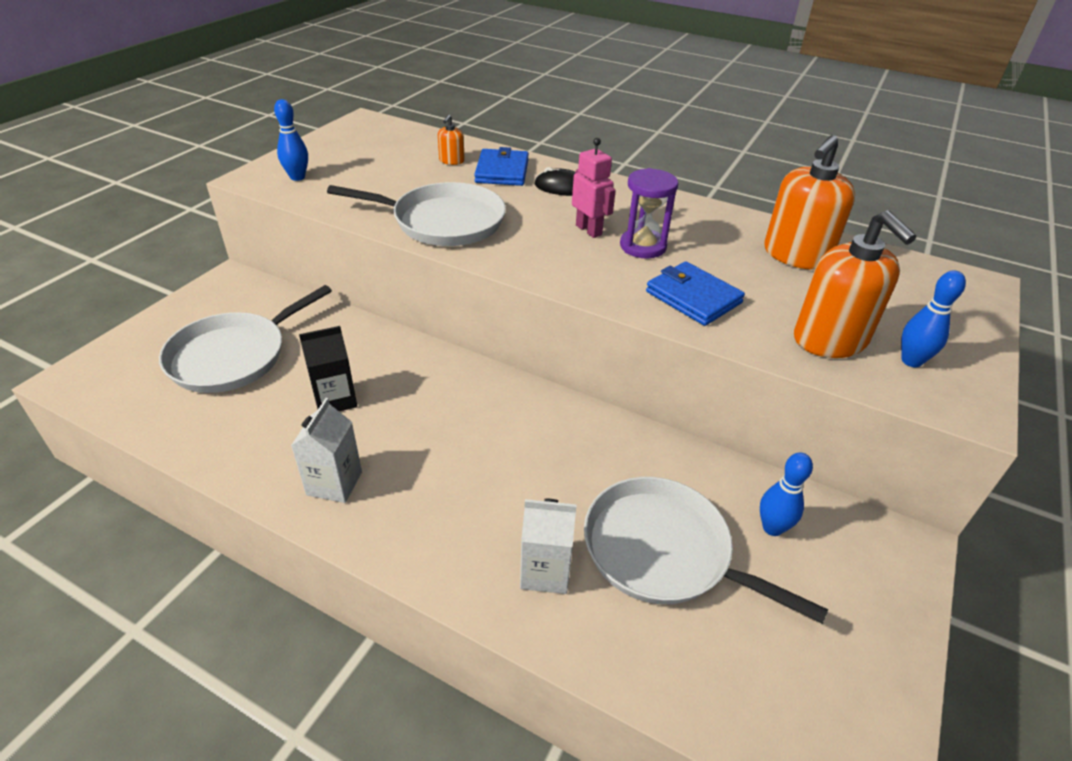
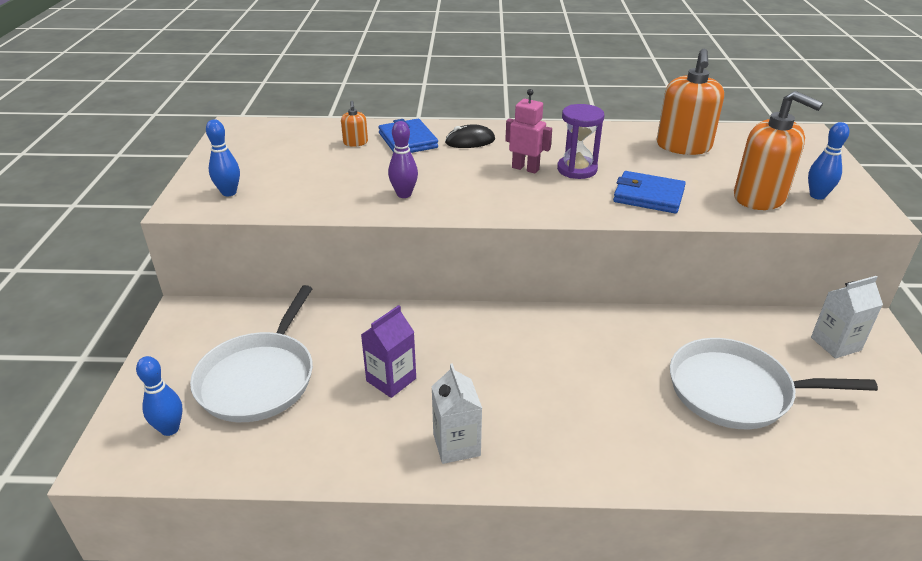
camera: 25 degrees left, 5 degrees down
(335, 399) = (391, 380): black carton -> purple carton
(443, 222) = (404, 194): white pan -> purple bowling pin
(545, 571) = (673, 439): white carton -> white carton (835, 344)
(772, 528) = (786, 346): blue bowling pin -> blue bowling pin (170, 429)

